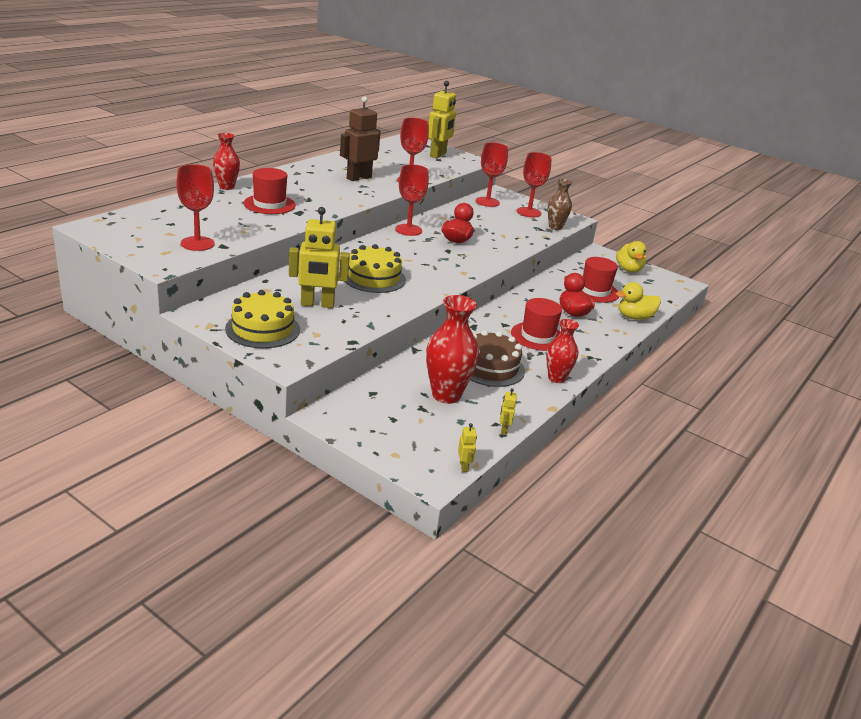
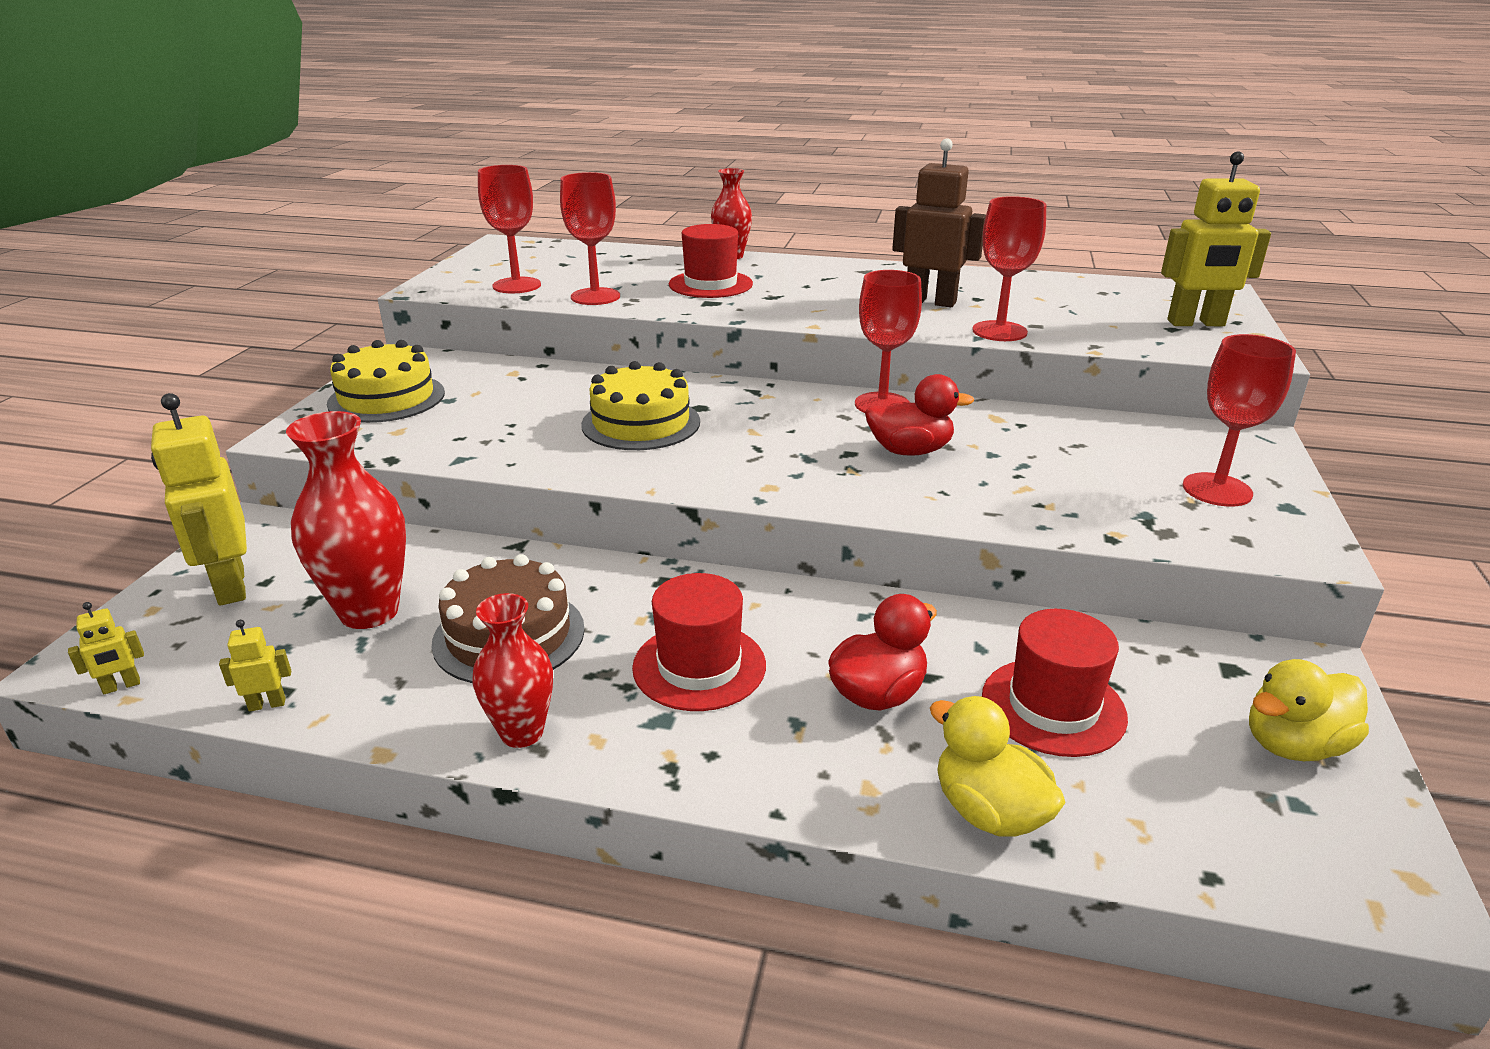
camera: 70 degrees right, 0 degrees up
(317, 304) = (498, 409): yellow robot -> yellow robot (230, 586)
(487, 202) = (1171, 438): red goblet -> red goblet (595, 297)
(555, 227) = (1197, 537): brown vase -> none

